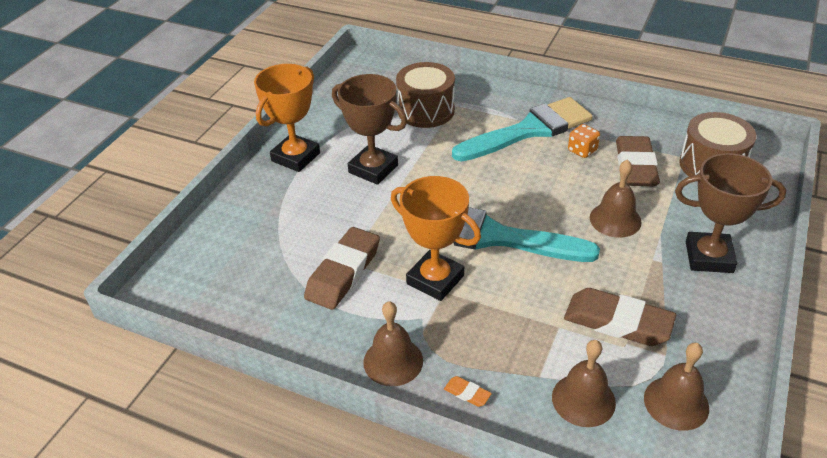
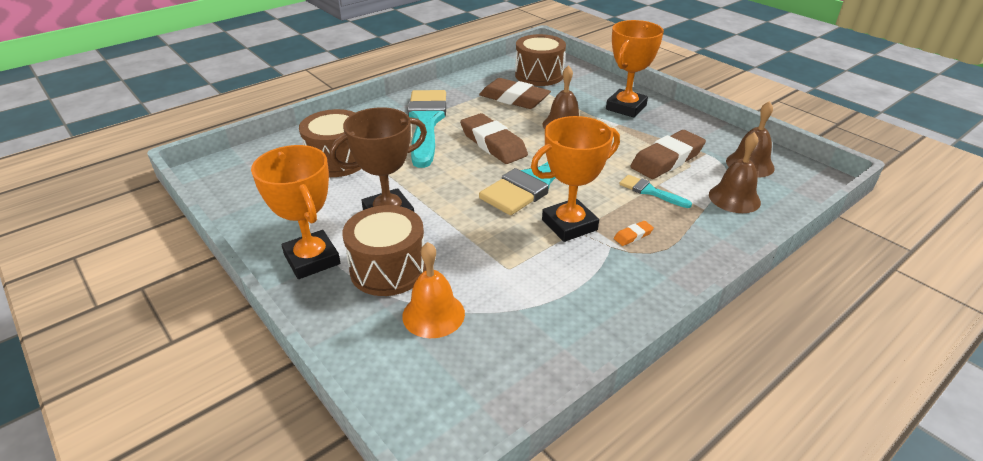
camera: 65 degrees left, 5 degrees down
(271, 241) = (433, 314): none -> orange bell
(307, 197) = (388, 269): none -> brown drum
(343, 272) = (521, 276): brown eraser -> brown eraser (493, 144)
(393, 361) = (654, 278): brown bell -> none
(467, 393) = (708, 249): orange eraser -> orange eraser (633, 236)
(539, 324) = (650, 191): none -> turquoise brush
(582, 150) = (475, 111): orange dice -> none
(709, 257) = (626, 107): brown trophy -> orange trophy

